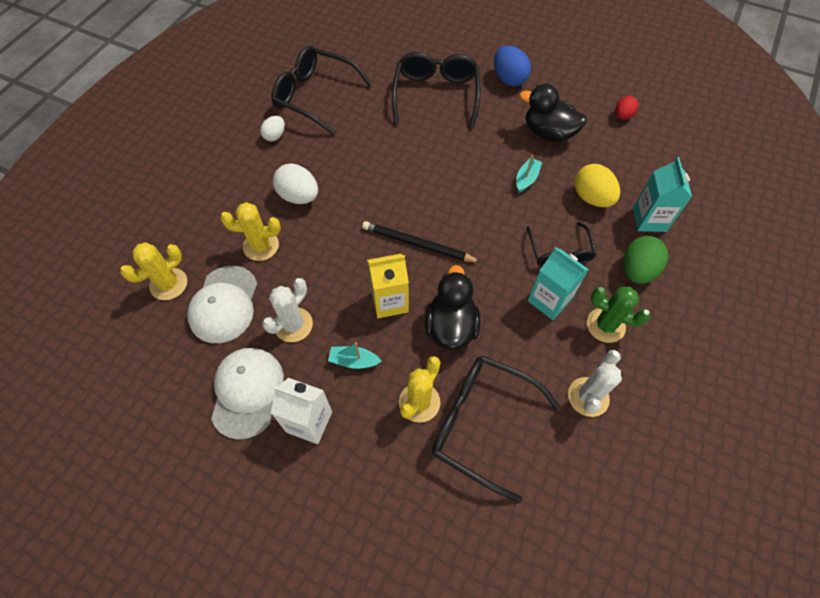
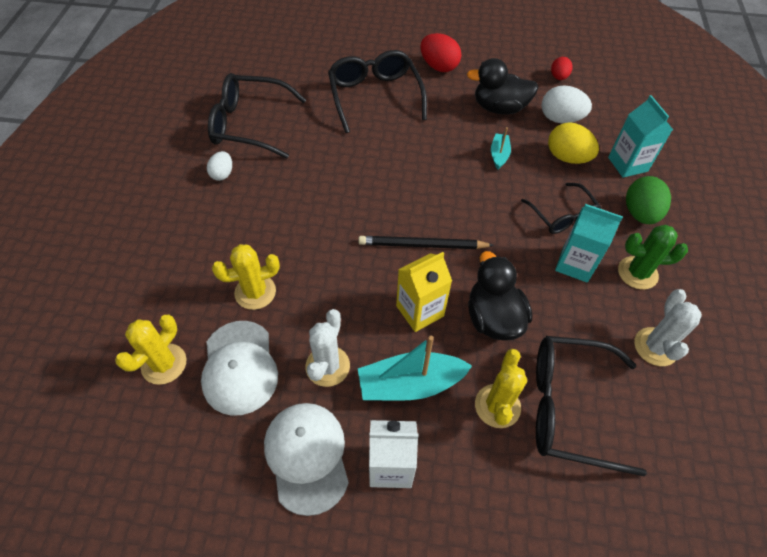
camera: 20 degrees left, 5 degrees down
(299, 196) = (275, 229): white egg -> white egg (560, 119)
(354, 361) = (410, 384): turquoise boat -> turquoise boat, size x1.88
(509, 79) = (439, 67): blue egg -> red egg

